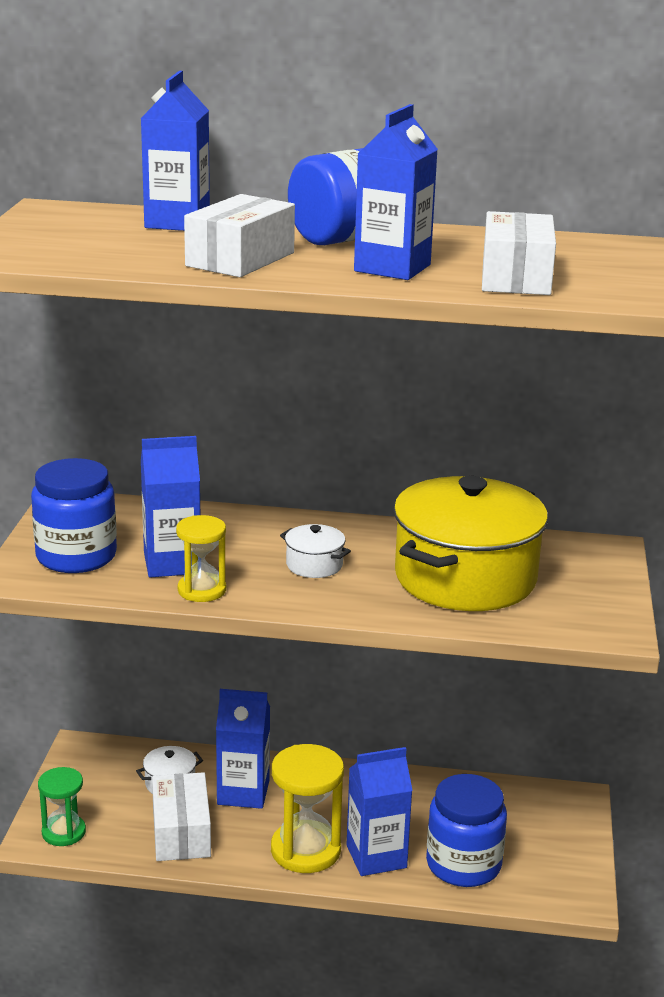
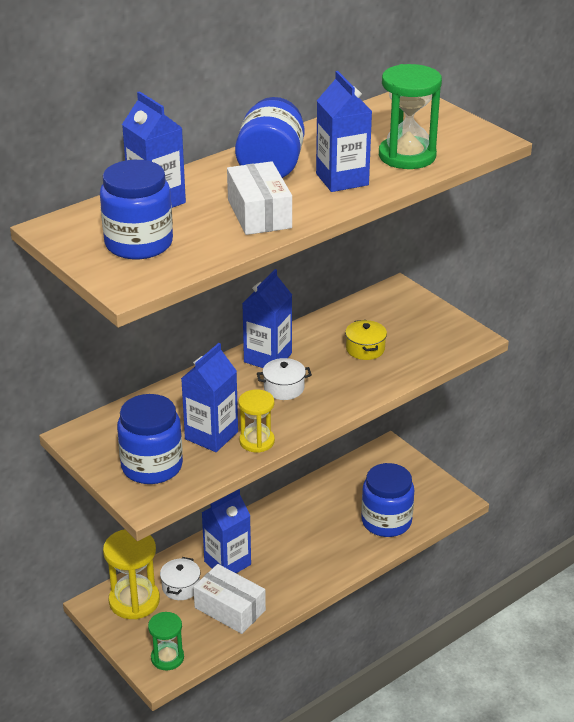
camera: 45 degrees left, 10 degrees up
(81, 238) = (139, 243): none -> blue jar
(305, 850) = (305, 570): yellow hourglass -> yellow hourglass (134, 601)
(376, 856) = (342, 548): blue carton -> blue carton (268, 358)
(465, 578) = (365, 349): yellow pot -> yellow pot, size x0.40
(515, 277) = (407, 156): white box -> green hourglass

